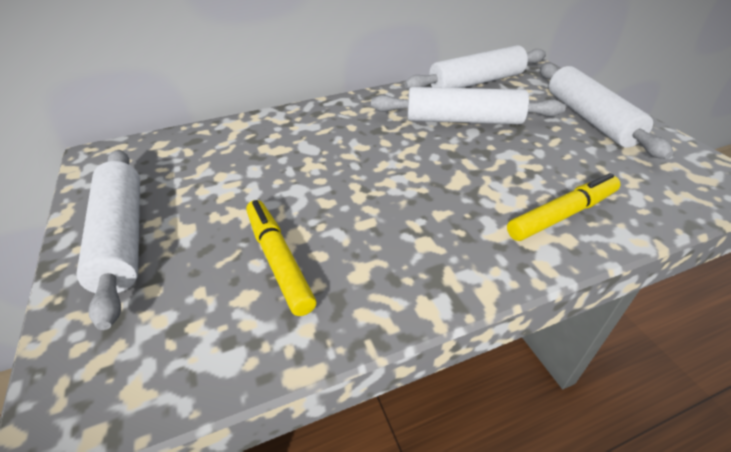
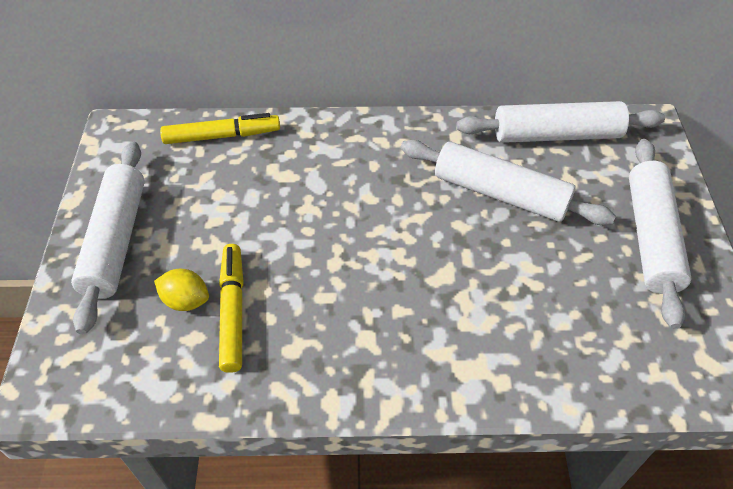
camera: 20 degrees right, 10 degrees up
(223, 266) = (186, 301): none -> yellow lemon
(562, 215) = (516, 353): yellow marker -> yellow marker (221, 136)

